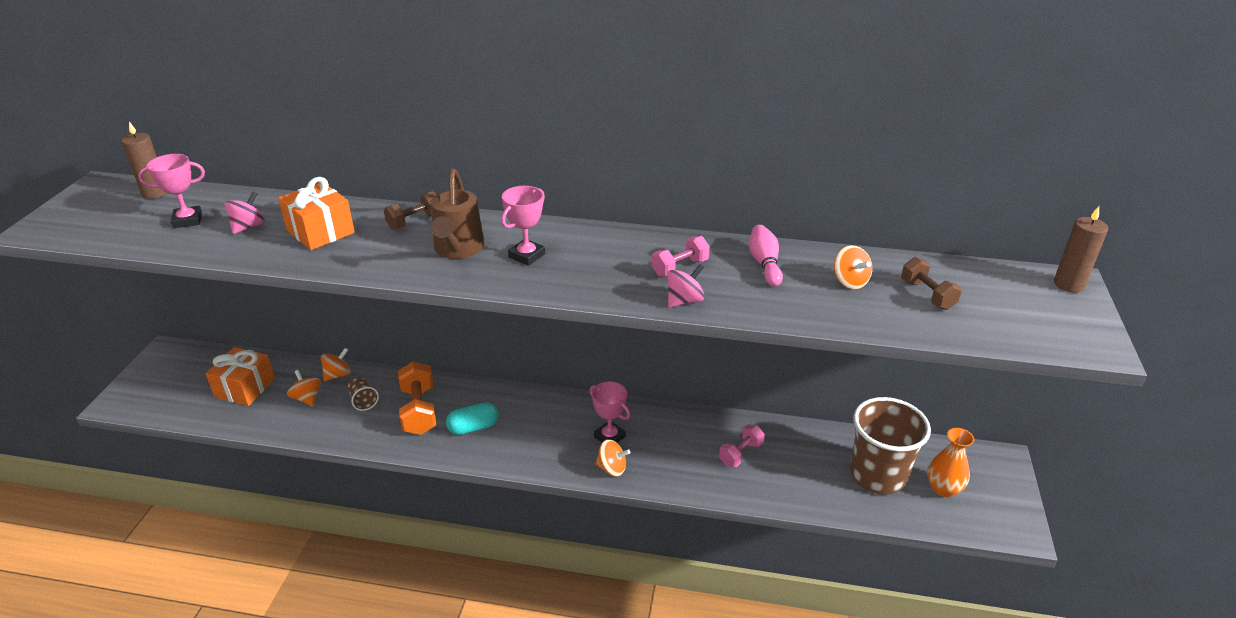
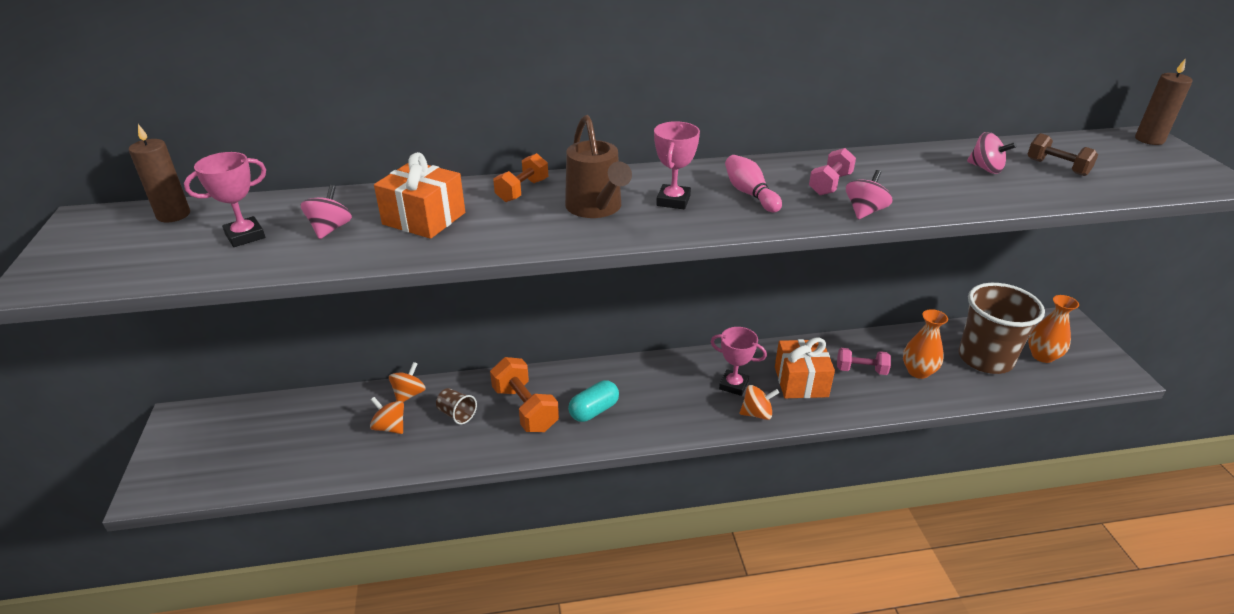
camera: 20 degrees left, 0 degrees up
(245, 388) = (307, 434): orange gift -> orange gift (801, 381)
(414, 221) = (522, 190): brown dumbbell -> orange dumbbell
(740, 454) = (861, 370): pink dumbbell -> pink dumbbell turned 75 degrees clockwise
(765, 264) = (900, 167): pink bowling pin -> pink bowling pin (750, 194)
(797, 470) = (918, 371): none -> orange vase
(850, 282) = (986, 168): orange spinning top -> pink spinning top

